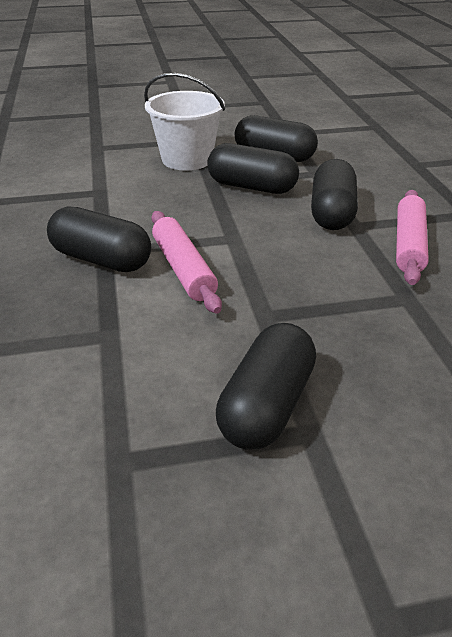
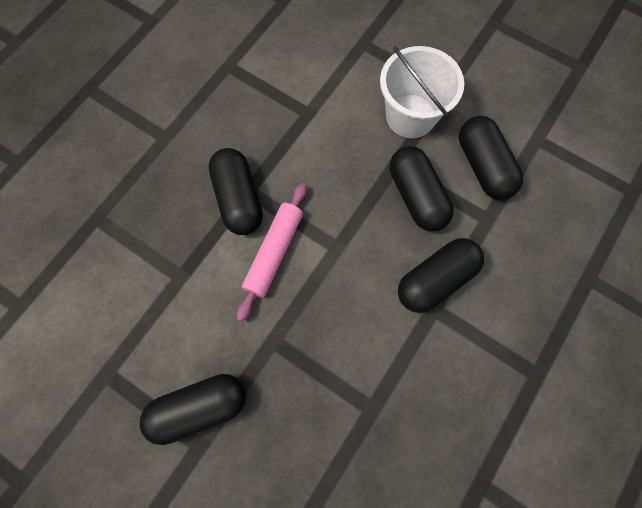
camera: 45 degrees right, 35 degrees up
(409, 244) = (443, 364): pink rolling pin -> none

